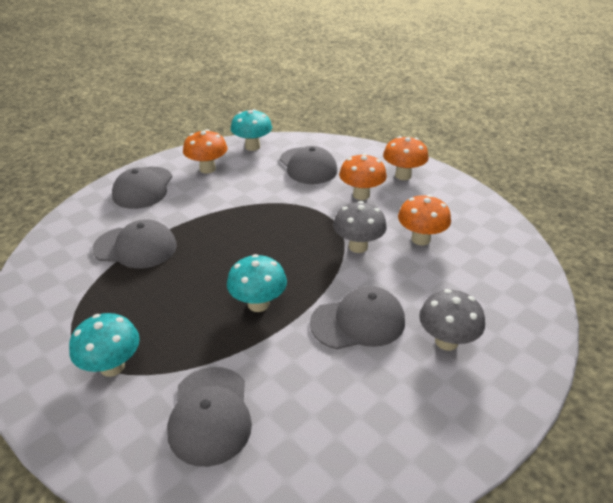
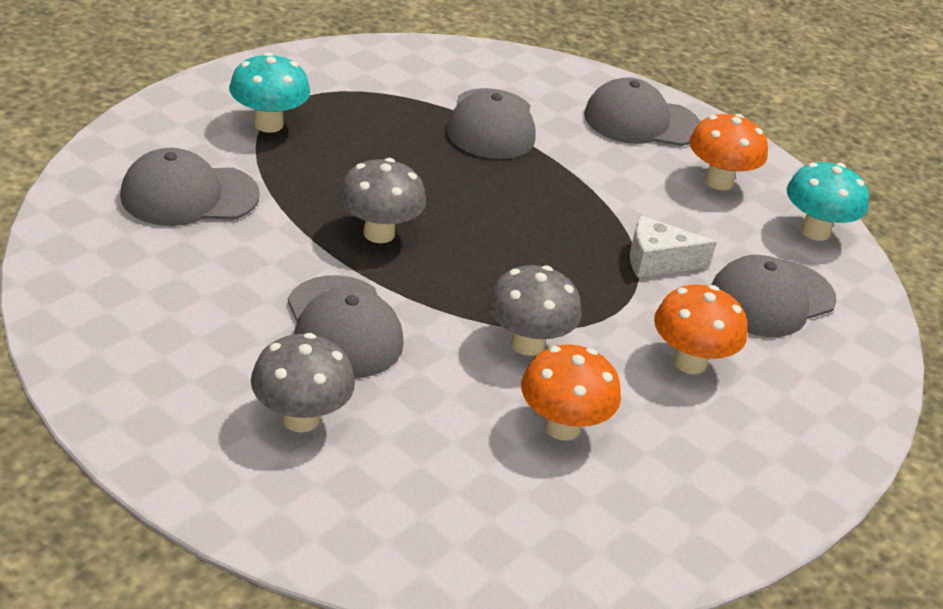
camera: 80 degrees right, 0 degrees up
(258, 304) = (379, 233): turquoise mushroom -> grey mushroom
(280, 196) = (657, 261): none -> white cheese
(403, 175) = (782, 431): orange mushroom -> none

